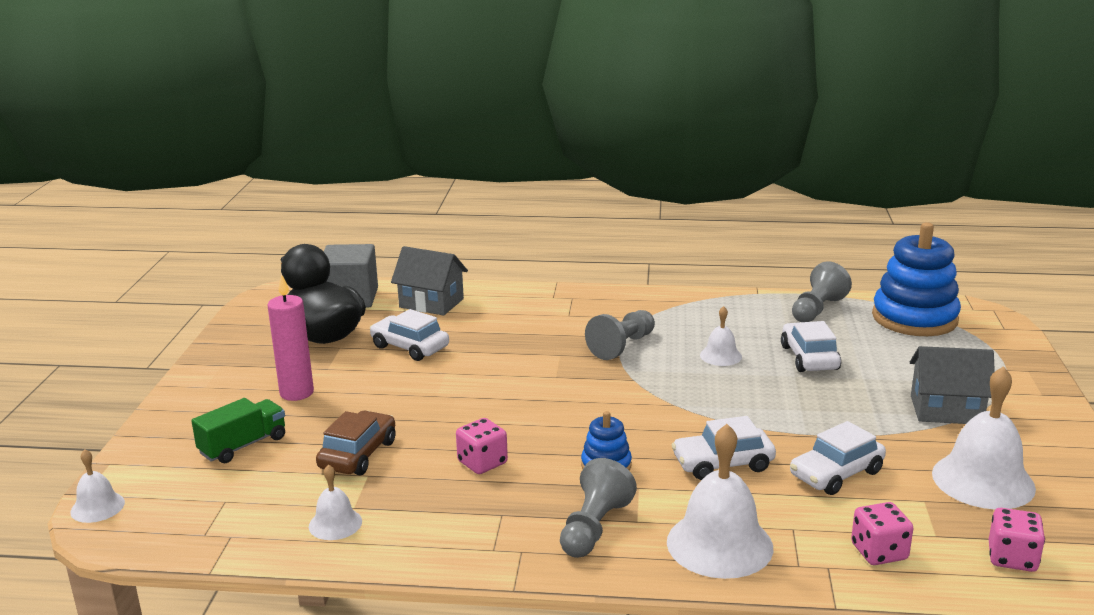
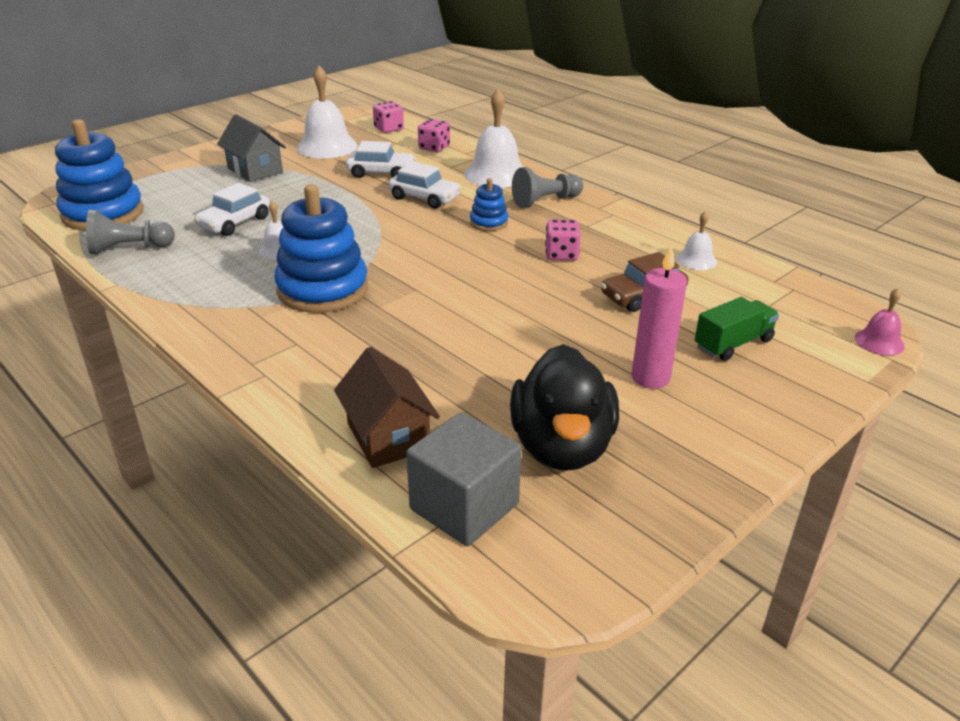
camera: 140 degrees left, 10 degrees up
(97, 507) = (879, 342): white bell -> pink bell
(243, 445) = (733, 344): green truck -> green truck turned 150 degrees clockwise
(410, 347) = (490, 380): white car -> none
(431, 303) = (388, 437): grey house -> brown house
(622, 346) = (323, 289): grey pawn -> blue stacking toy

